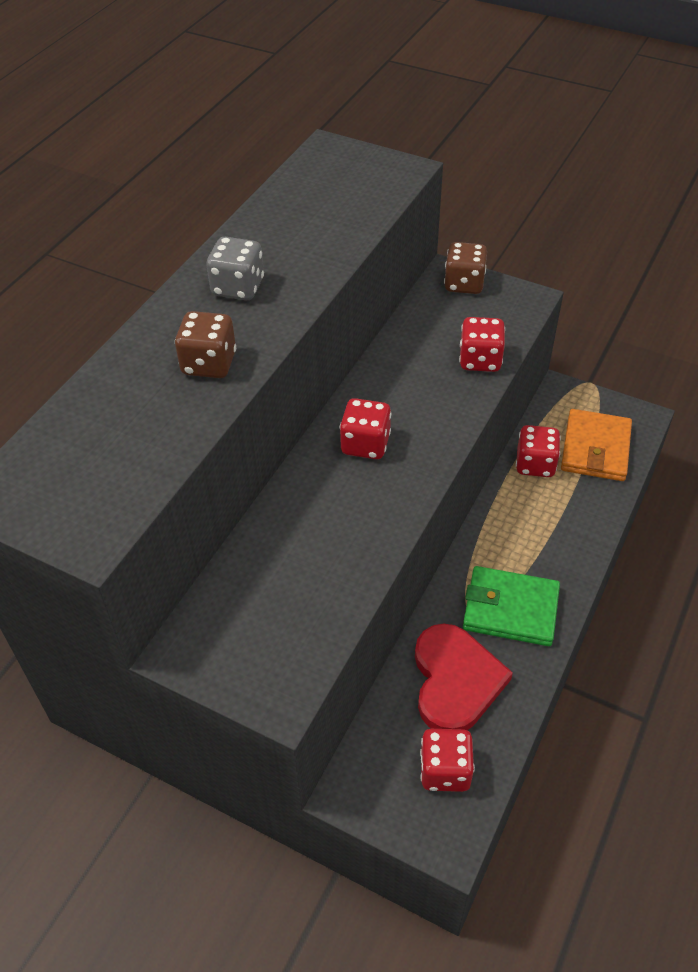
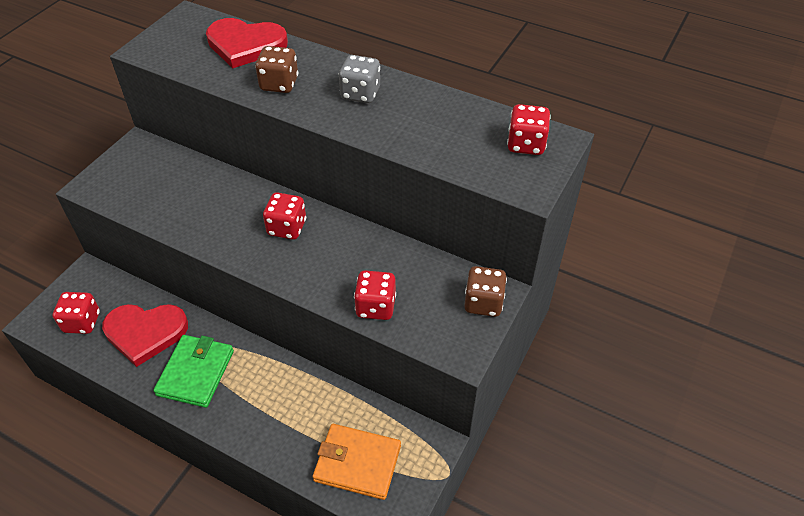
camera: 90 degrees right, 0 degrees up
(103, 410) = (245, 45): none -> red heart
(535, 464) = (342, 408): red dice -> red dice (526, 144)

